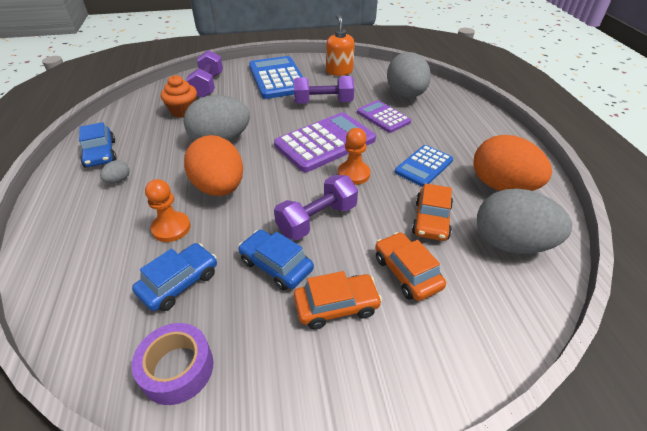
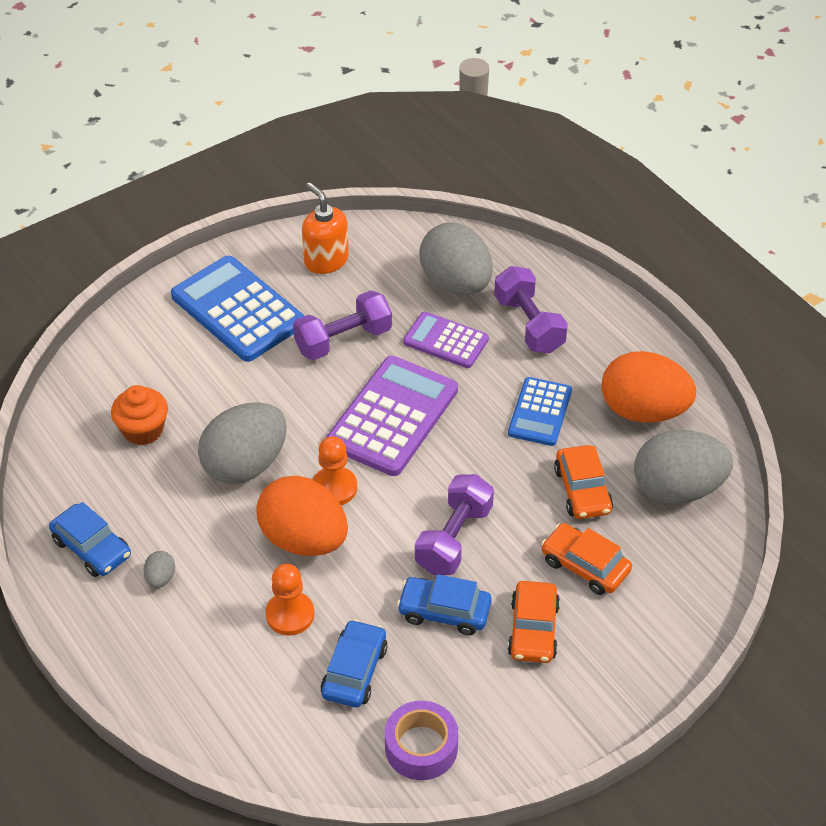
camera: 25 degrees left, 5 degrees up
(208, 85) = (136, 364): purple dumbbell -> purple dumbbell (529, 324)
(336, 306) = (533, 629): orange car -> orange car turned 135 degrees clockwise
(353, 174) = (459, 456): orange pawn -> orange pawn (334, 488)

